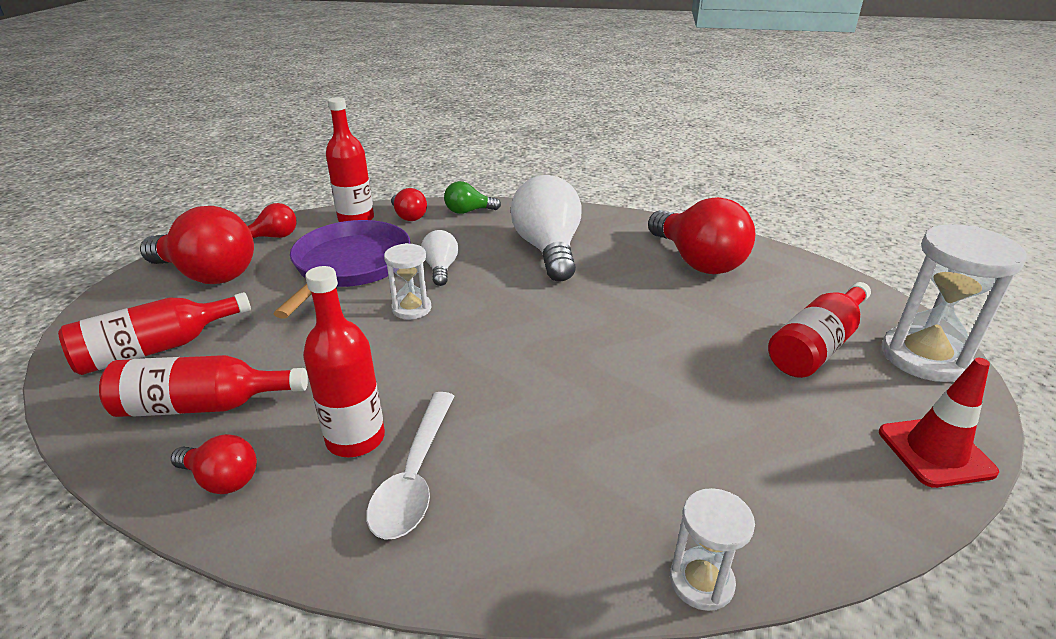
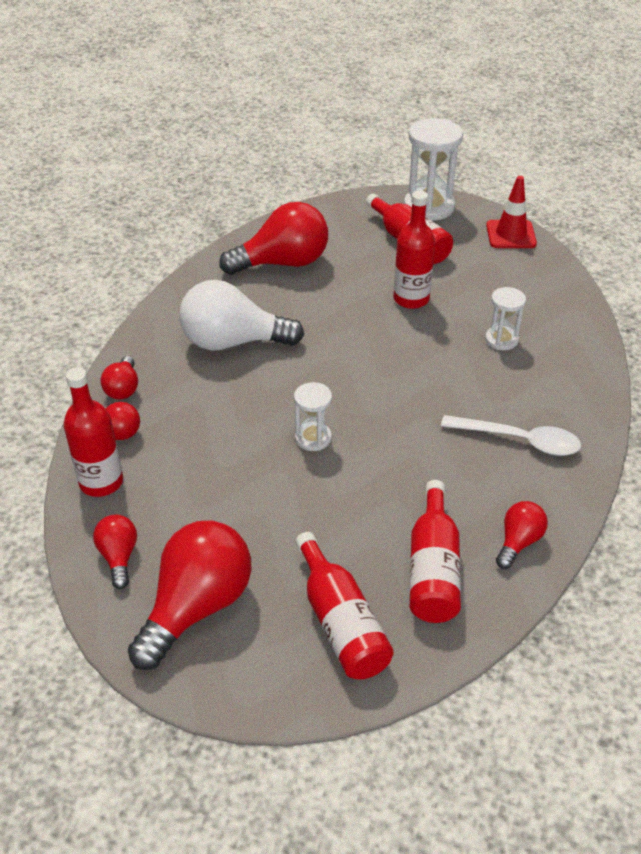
camera: 80 degrees left, 10 degrees up
(350, 265) = (216, 483): purple pan -> none
(355, 439) = (481, 471): red bottle -> red bottle (411, 299)
(441, 269) = (245, 416): white light bulb -> none
(468, 211) = (123, 388): green light bulb -> red light bulb
(701, 581) = (596, 337): white hourglass -> white hourglass (501, 340)

